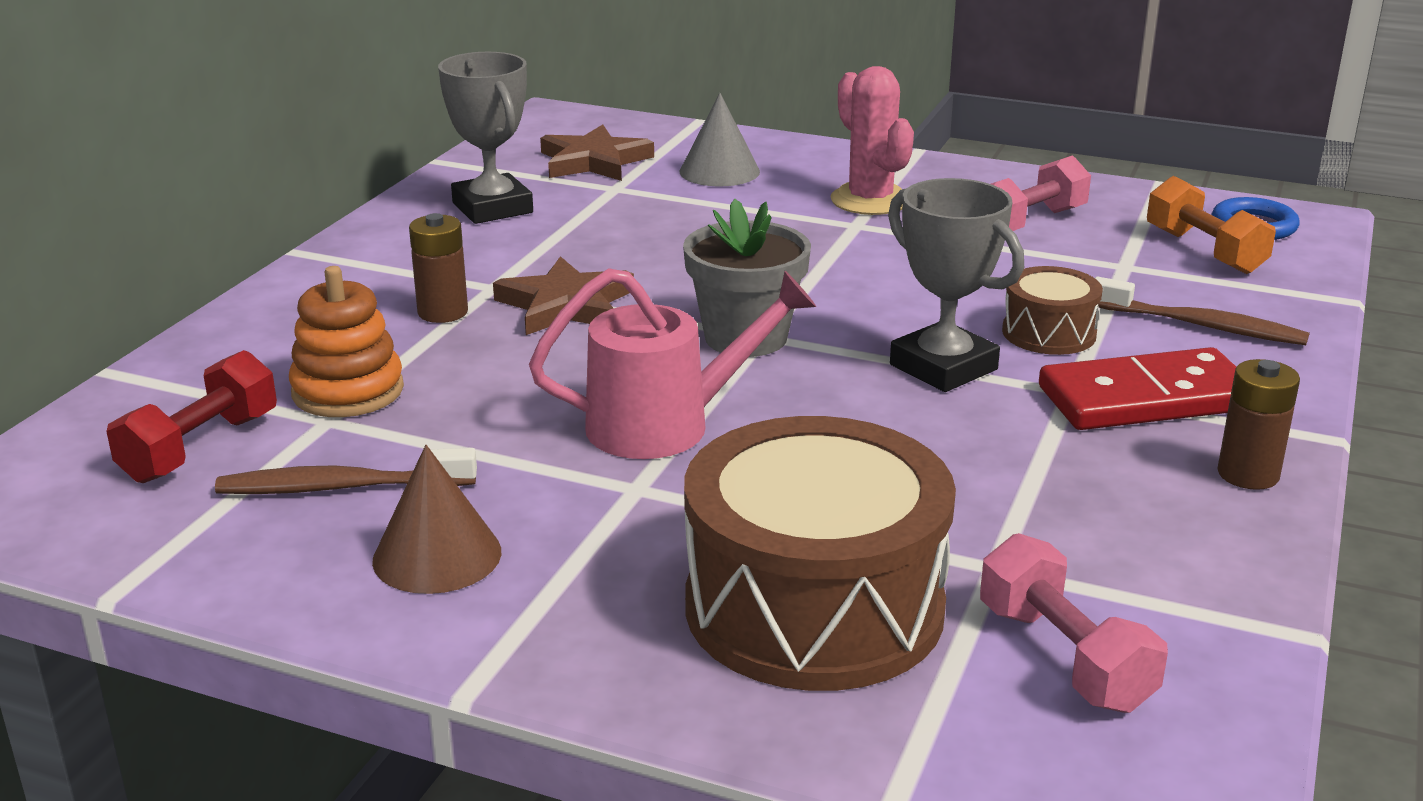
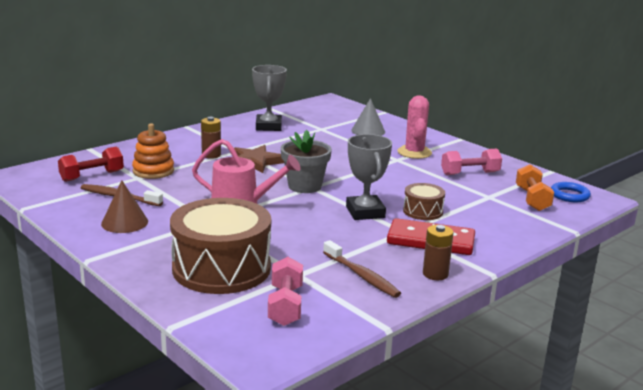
camera: 25 degrees right, 5 degrees down
(594, 161) = (324, 118): brown star -> none
(1202, 326) = (491, 223): brown toothbrush -> brown toothbrush (362, 276)

